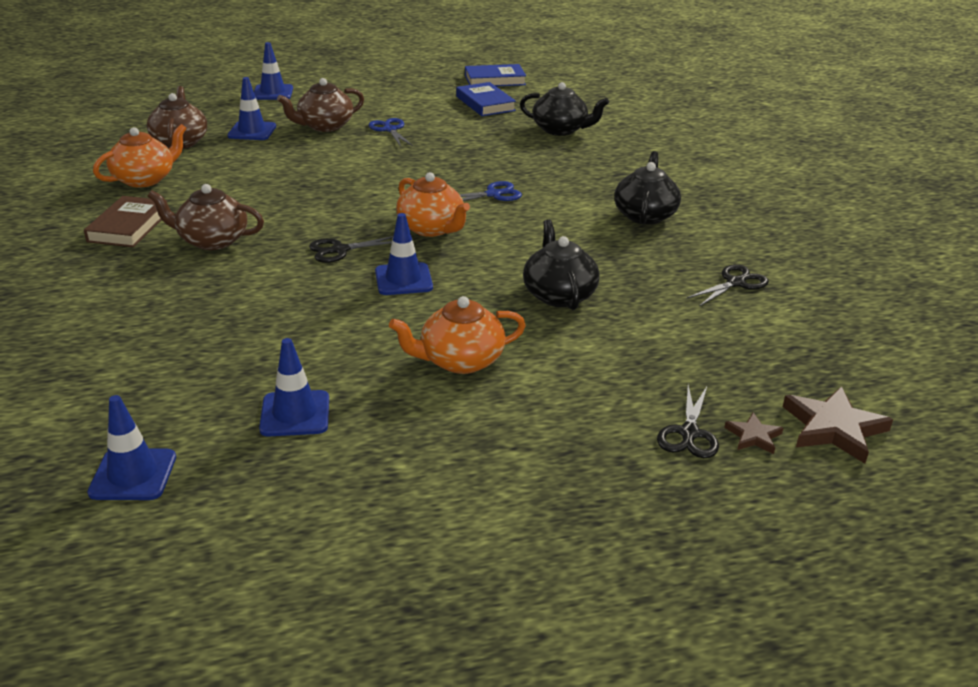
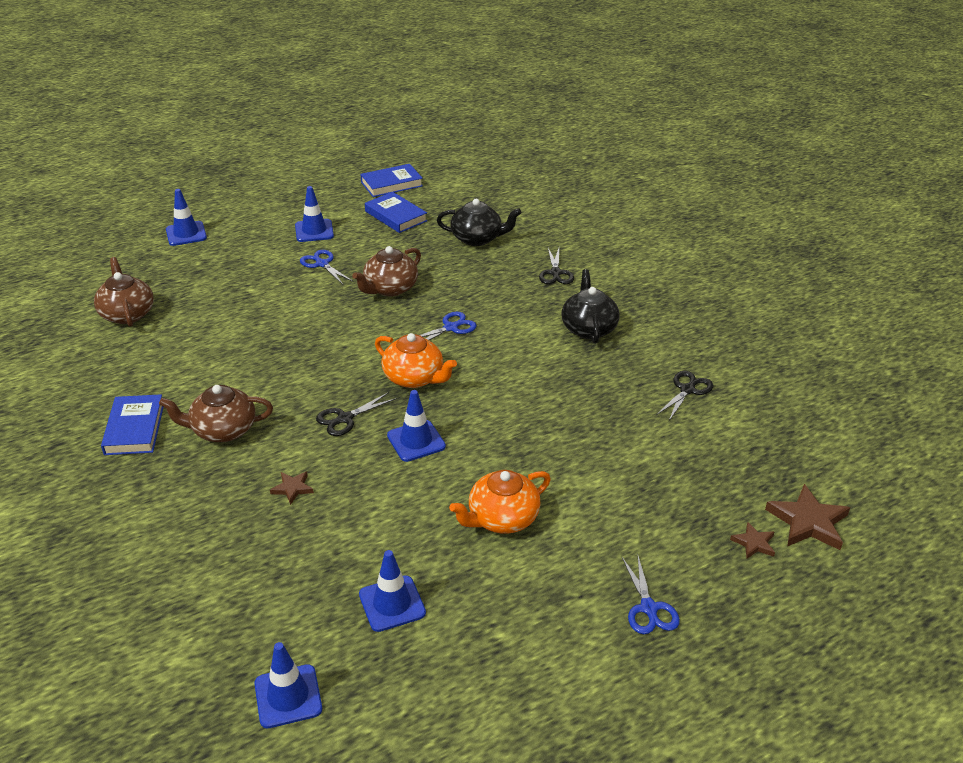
camera: 15 degrees left, 5 degrees up
(129, 227) = (134, 429): brown book -> blue book
(145, 179) = (118, 367): orange teapot -> none
(251, 297) = (292, 488): none -> brown star
(252, 131) = (191, 288): blue traffic cone -> blue traffic cone (314, 231)
(325, 126) = (258, 270): brown teapot -> brown teapot (390, 288)
(559, 295) = (552, 431): black teapot -> none
(590, 475) = (649, 608): none -> blue scissors
(689, 433) = (706, 551): black scissors -> black scissors (556, 273)

